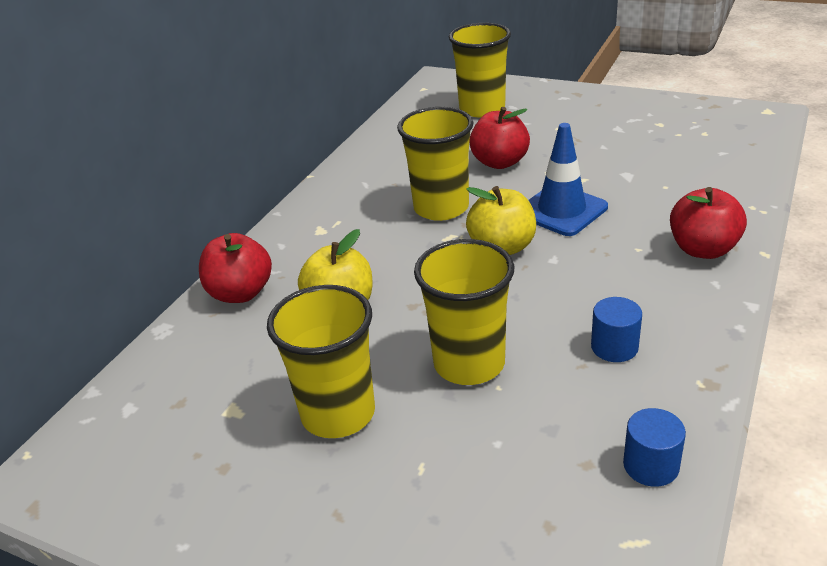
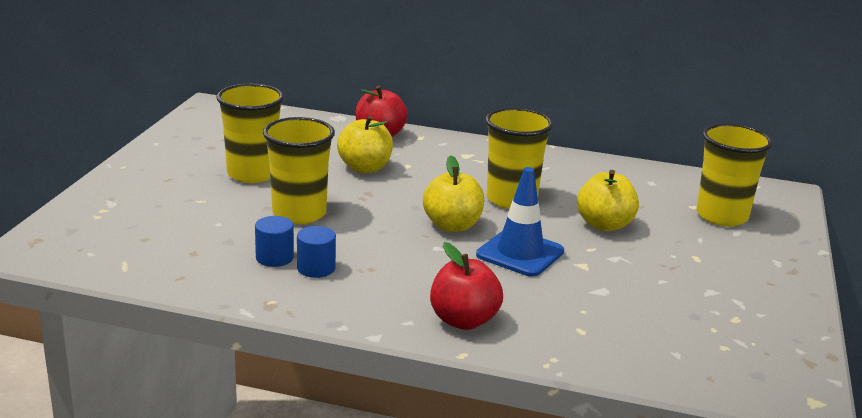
camera: 75 degrees right, 10 degrees down
(500, 162) = (604, 225): red apple -> yellow apple
(651, 465) = (187, 274): blue cylinder -> blue cylinder (274, 258)

